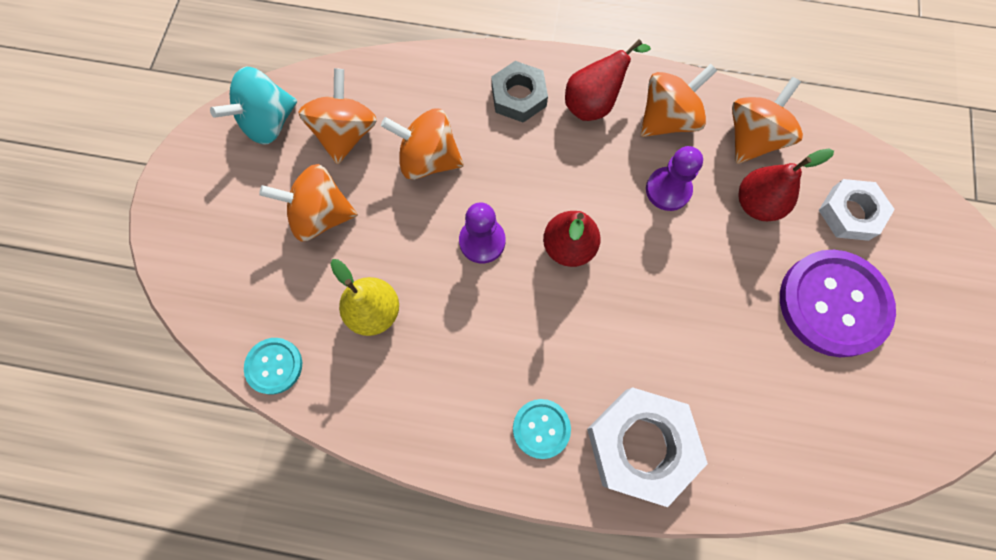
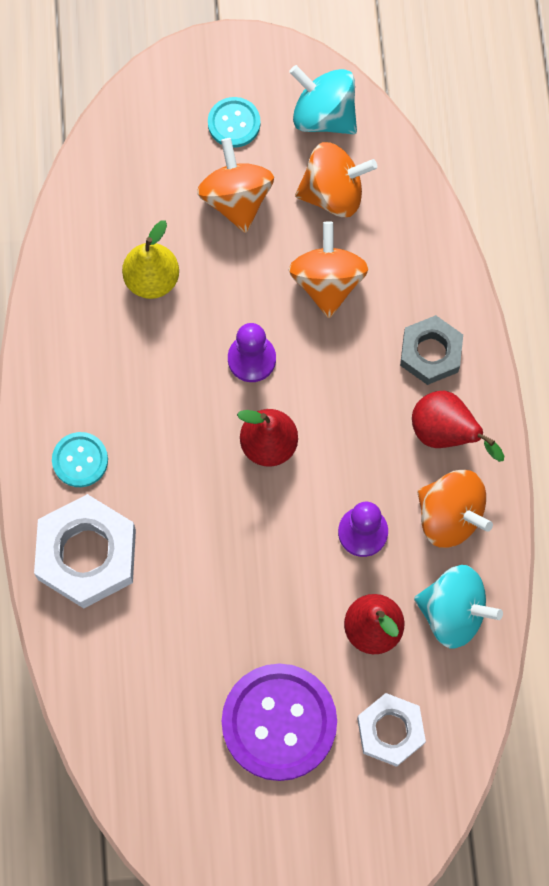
camera: 75 degrees right, 0 degrees up
(274, 366) = (78, 208): turquoise button -> turquoise button (234, 123)
(752, 138) = (453, 612): orange spinning top -> turquoise spinning top

